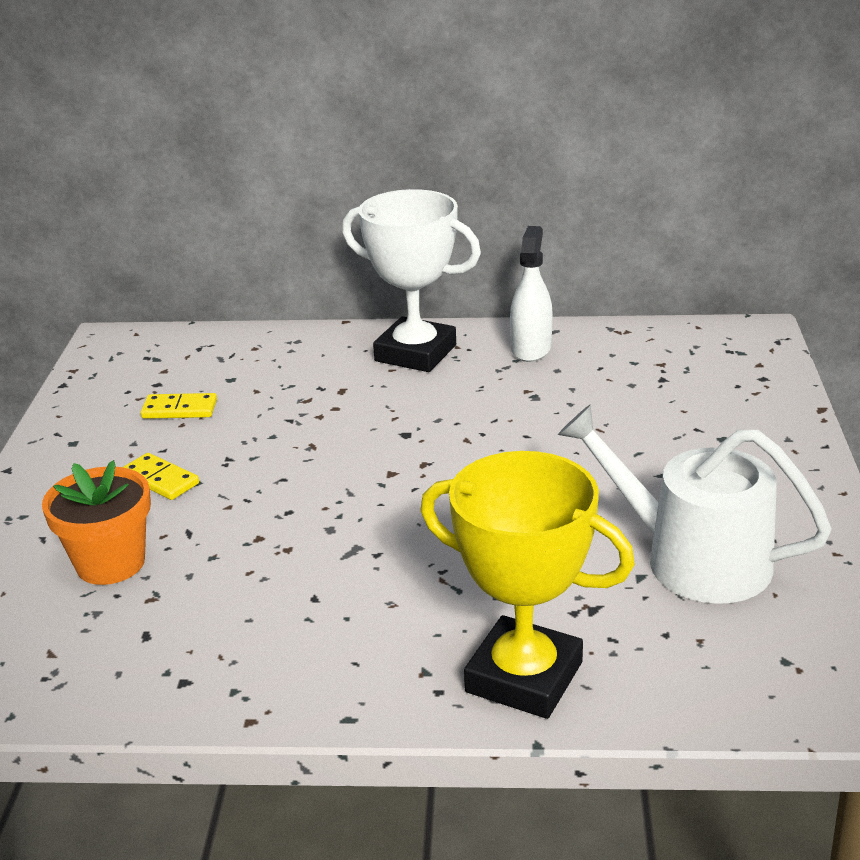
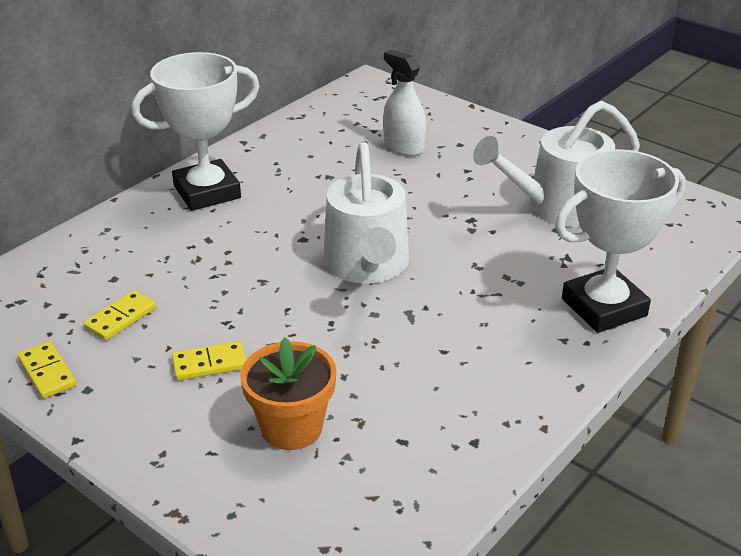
camera: 55 degrees left, 5 degrees up
(77, 416) = (47, 373): none -> yellow domino
(407, 488) = (367, 265): none -> white watering can
(524, 677) = (604, 307): yellow trophy -> white trophy
(531, 348) = (271, 152): white spray bottle -> white spray bottle (403, 146)

